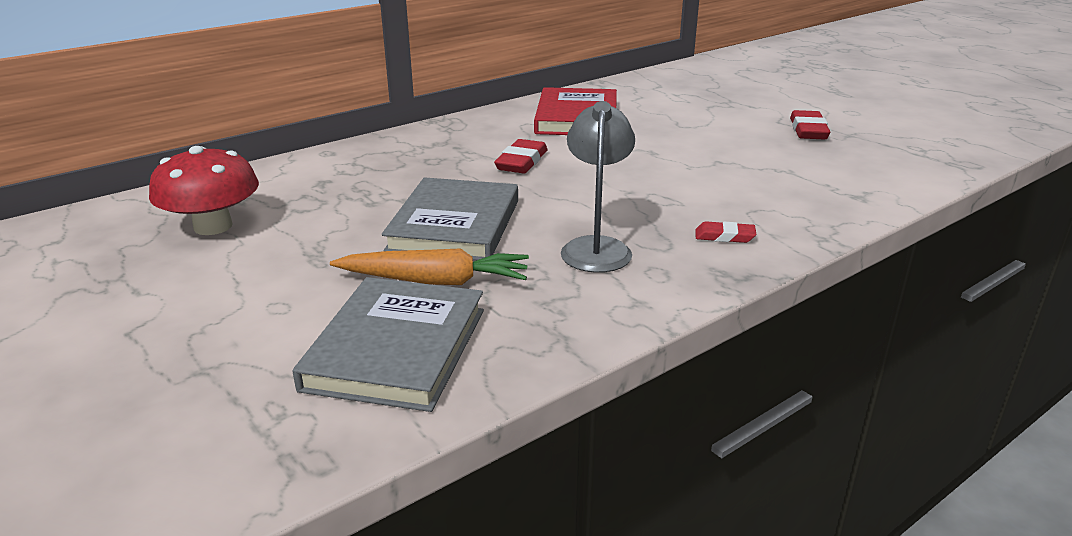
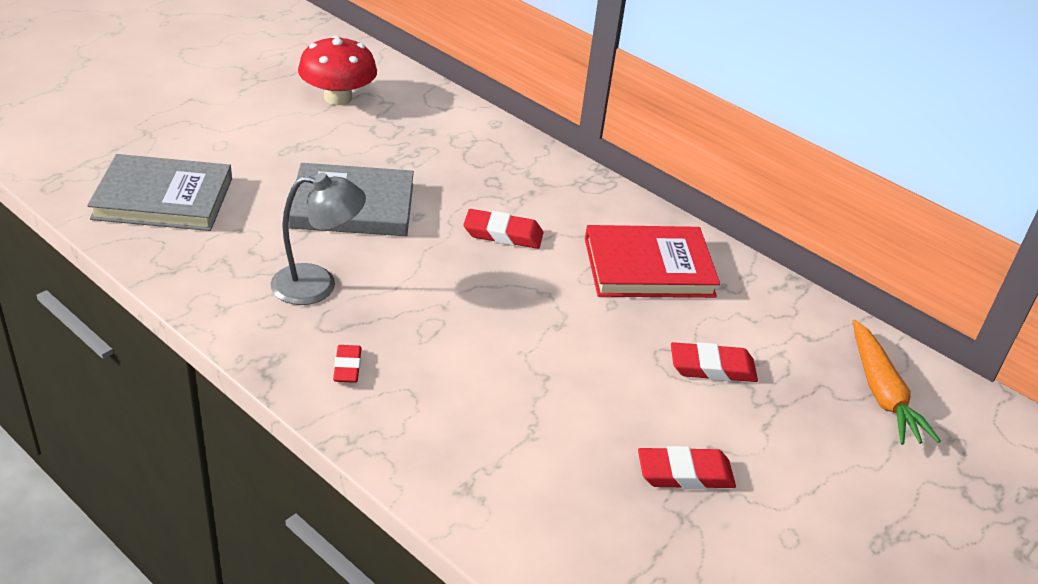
camera: 75 degrees right, 10 degrees up
(435, 281) = (256, 205): orange carrot -> orange carrot (882, 393)
(696, 112) = (712, 368): none -> red eraser

